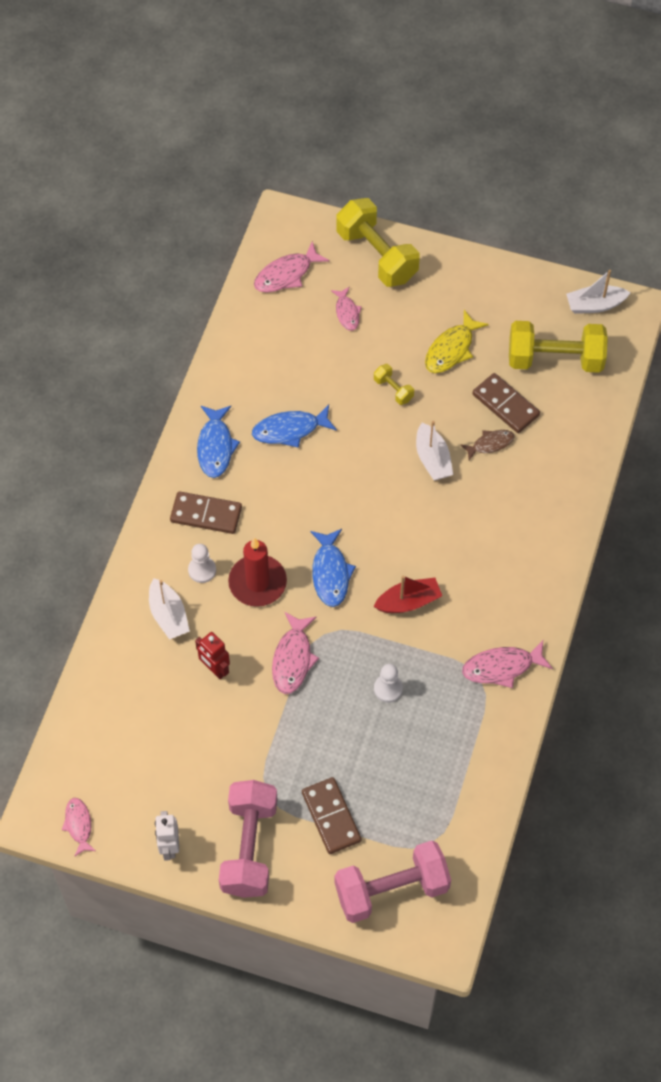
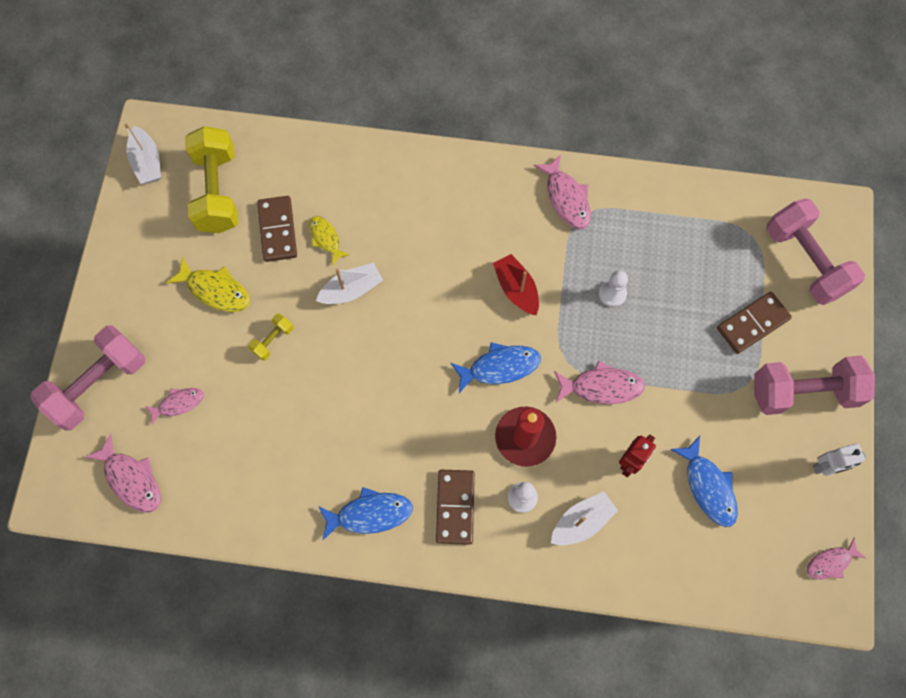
camera: 100 degrees left, 10 degrees up
(290, 430) = (337, 438): blue fish -> blue fish (708, 487)
(376, 255) = (98, 384): yellow dumbbell -> pink dumbbell
(490, 444) = (326, 238): brown fish -> yellow fish
(505, 405) = (277, 230): brown domino -> brown domino turned 45 degrees counterclockwise

